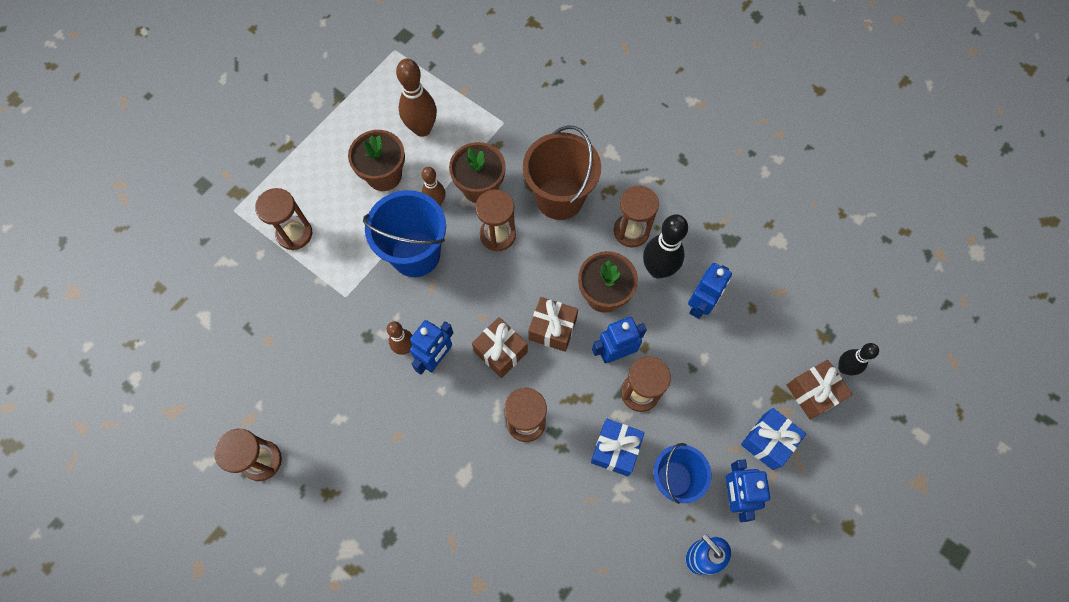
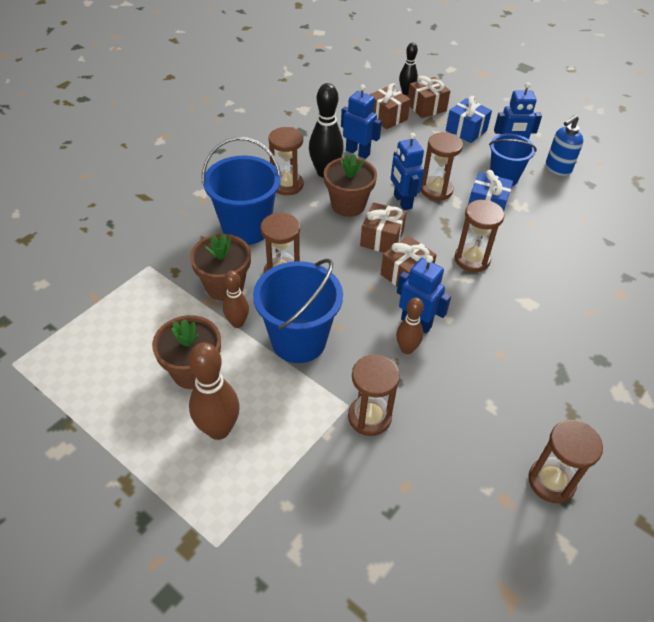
camera: 90 degrees left, 20 degrees down
(294, 234) = (261, 465): brown hourglass -> brown hourglass (369, 417)
(422, 129) = (138, 335): brown bowling pin -> brown bowling pin (218, 429)
(559, 198) = (246, 228): brown bucket -> blue bucket
(780, 341) = (387, 117): none -> brown gift

